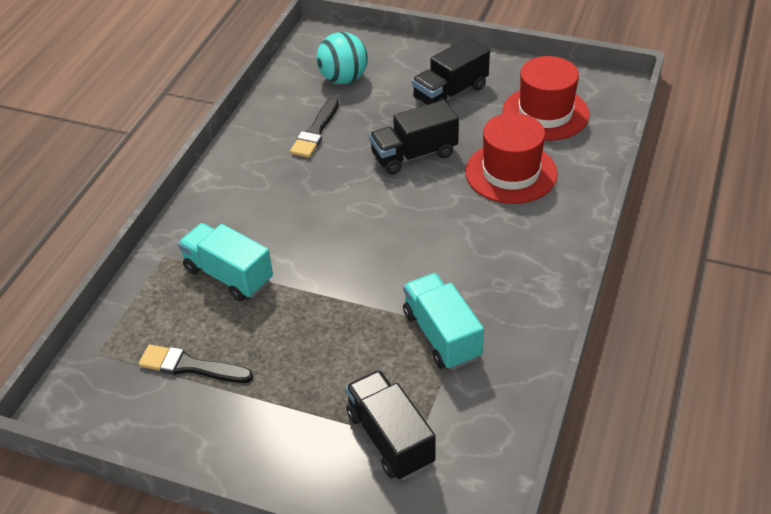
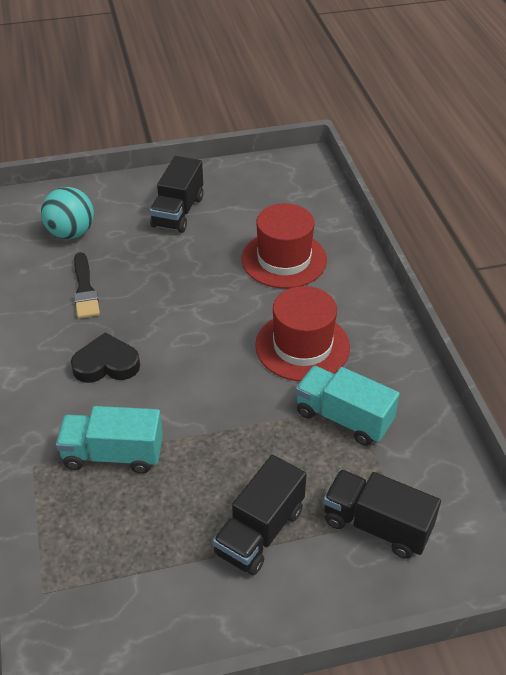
camera: 35 degrees left, 0 degrees up
(191, 366) = (149, 556): black brush -> none
(282, 201) = (106, 364): none -> black heart
(414, 155) = (191, 276): black truck -> black truck (260, 531)
(545, 113) = (270, 201): red hat -> red hat (302, 346)

